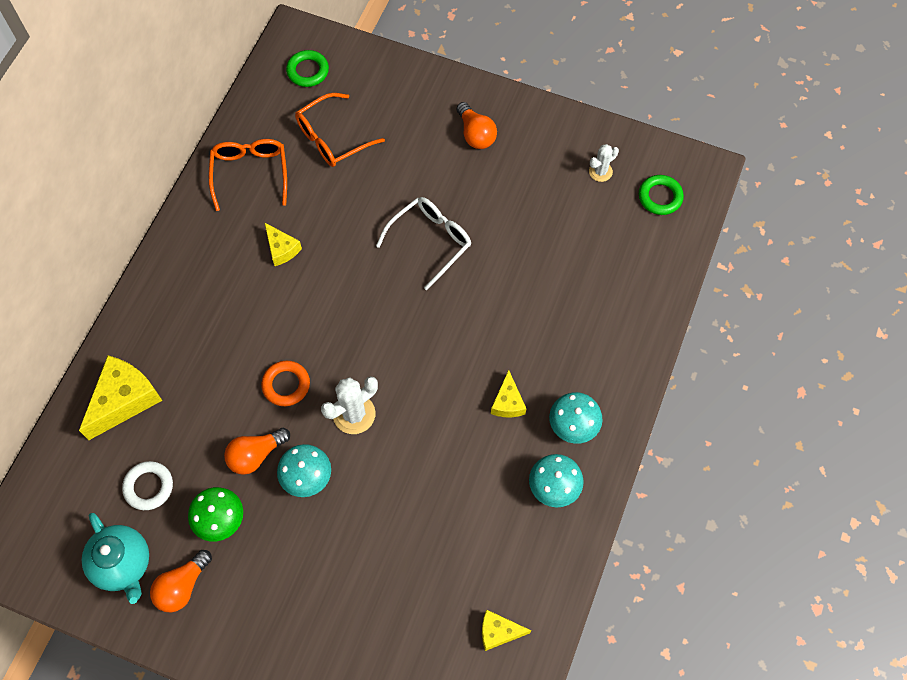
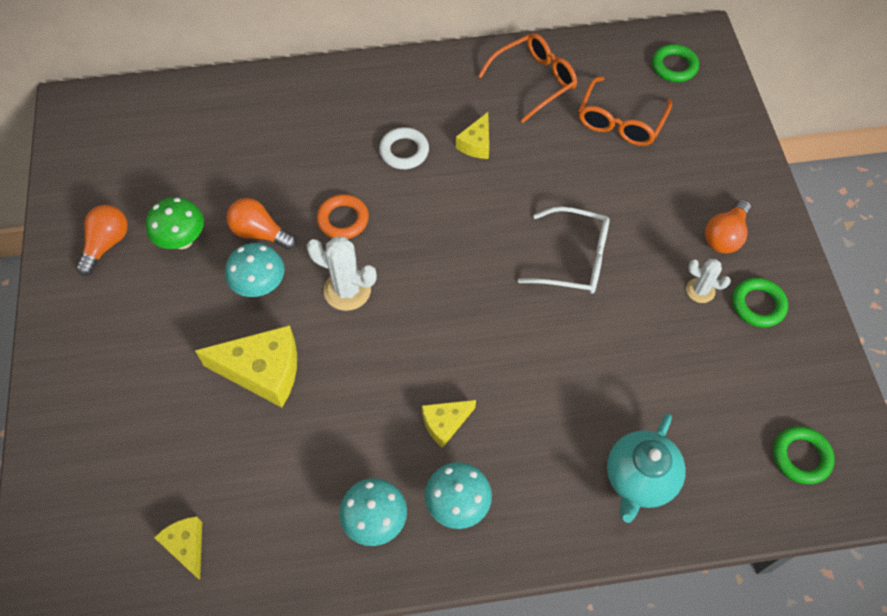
camera: 60 degrees right, 5 degrees down
(123, 564) = (106, 190): turquoise teapot -> turquoise teapot (639, 479)
(124, 400) = (256, 111): yellow cheese -> yellow cheese (263, 371)
(149, 487) = (186, 170): white ring -> white ring (404, 151)
(182, 586) = (106, 244): orange light bulb -> orange light bulb turned 105 degrees clockwise
(332, 138) = (620, 121): orange glasses -> orange glasses turned 90 degrees counterclockwise
(541, 150) = (758, 305): none -> green ring
(600, 172) = (781, 377): white cactus -> white cactus (700, 290)

